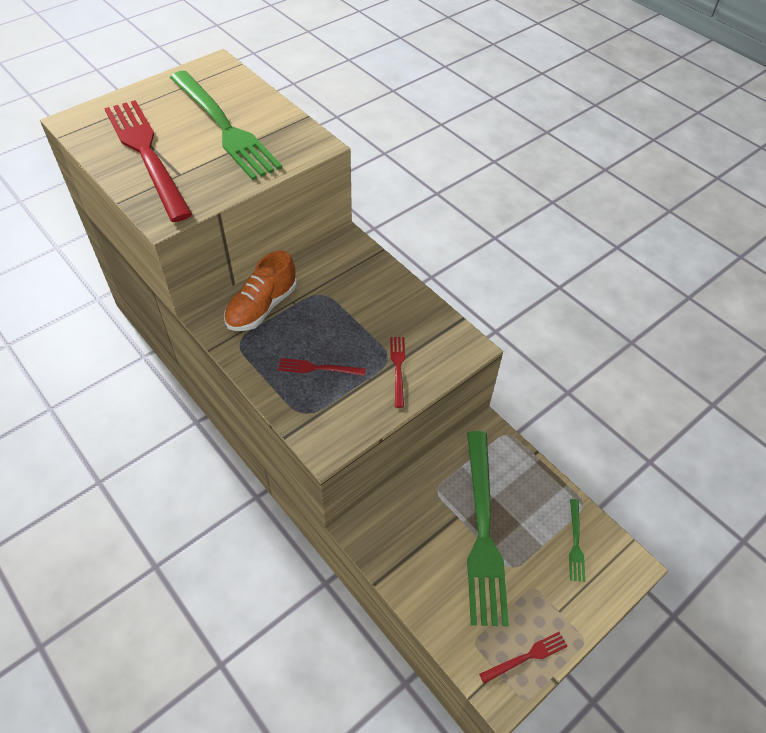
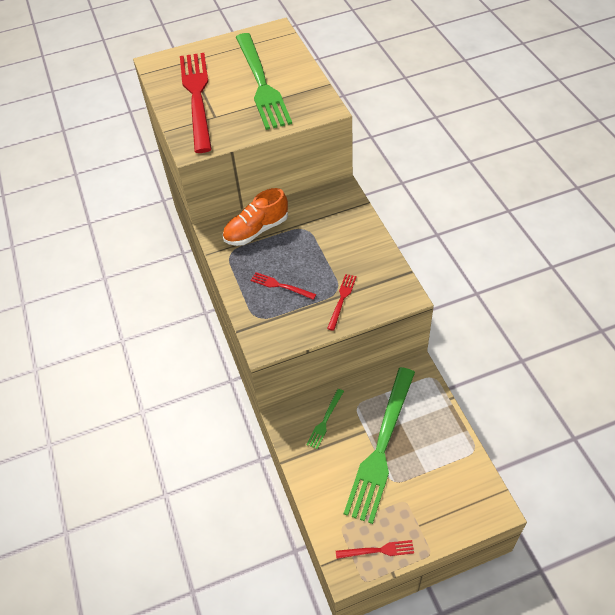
camera: 25 degrees right, 0 degrees up
(575, 543) = (454, 477): green fork -> green fork (325, 420)

